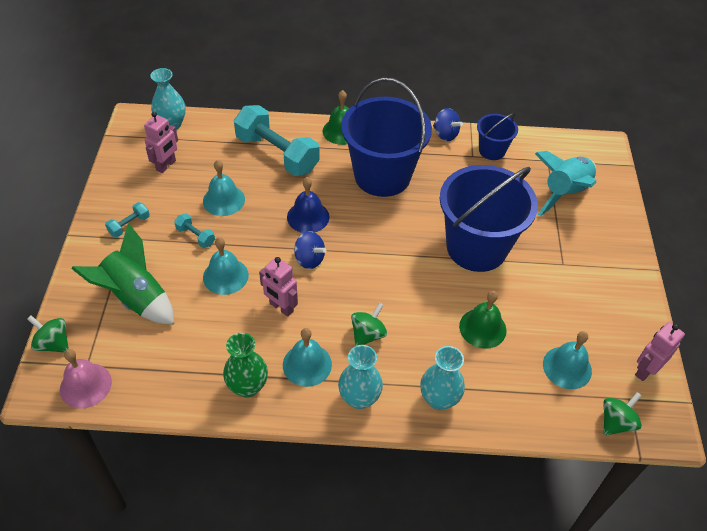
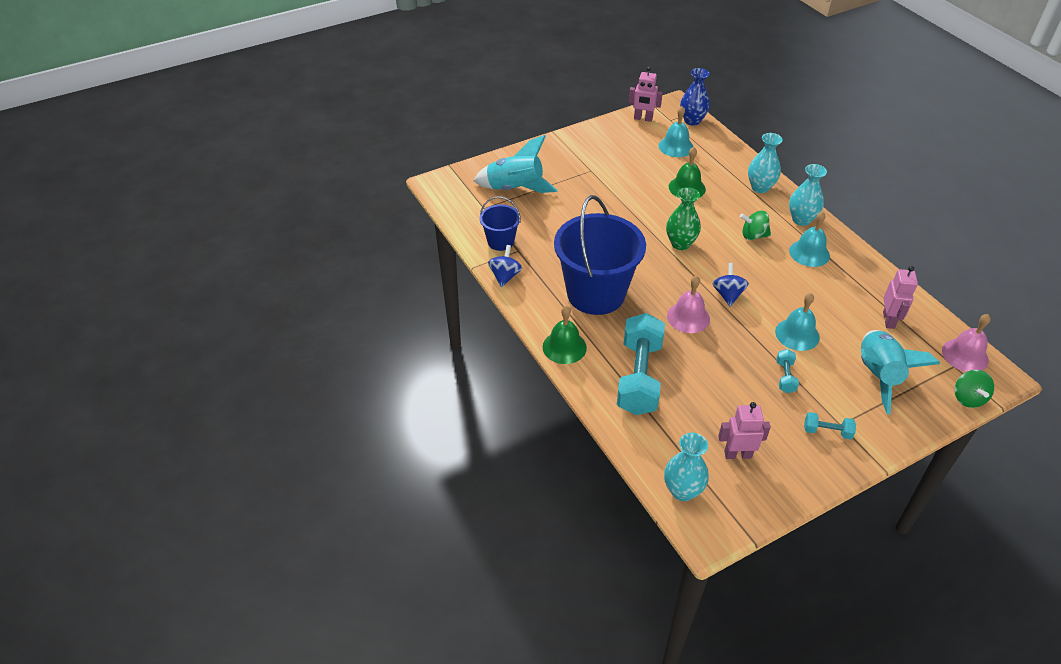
camera: 120 degrees left, 5 degrees down
(136, 298) = (877, 375): green rocket -> turquoise rocket
(224, 200) = (730, 382): turquoise bell -> none
(247, 386) = (858, 272): green vase -> green vase (680, 243)
(281, 307) = (785, 288): pink robot -> pink robot (889, 320)
(308, 217) = (688, 317): blue bell -> pink bell
(476, 247) = (619, 213): blue bucket -> none
(616, 422) = (692, 120): green spinning top -> blue vase

